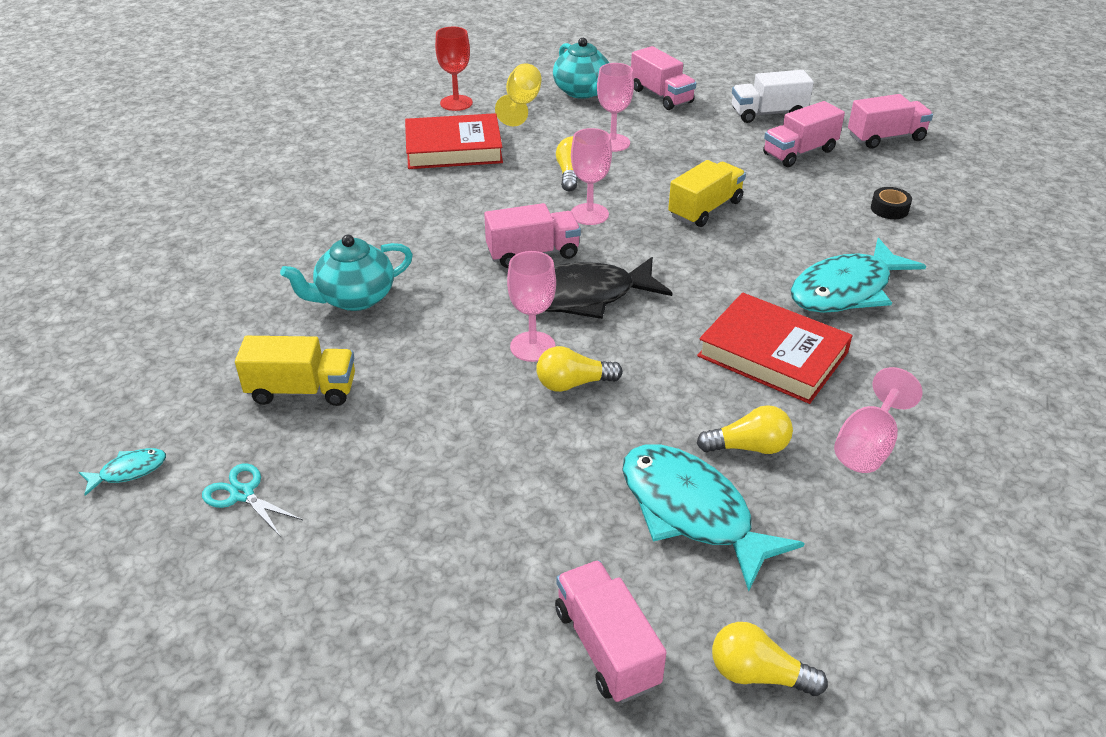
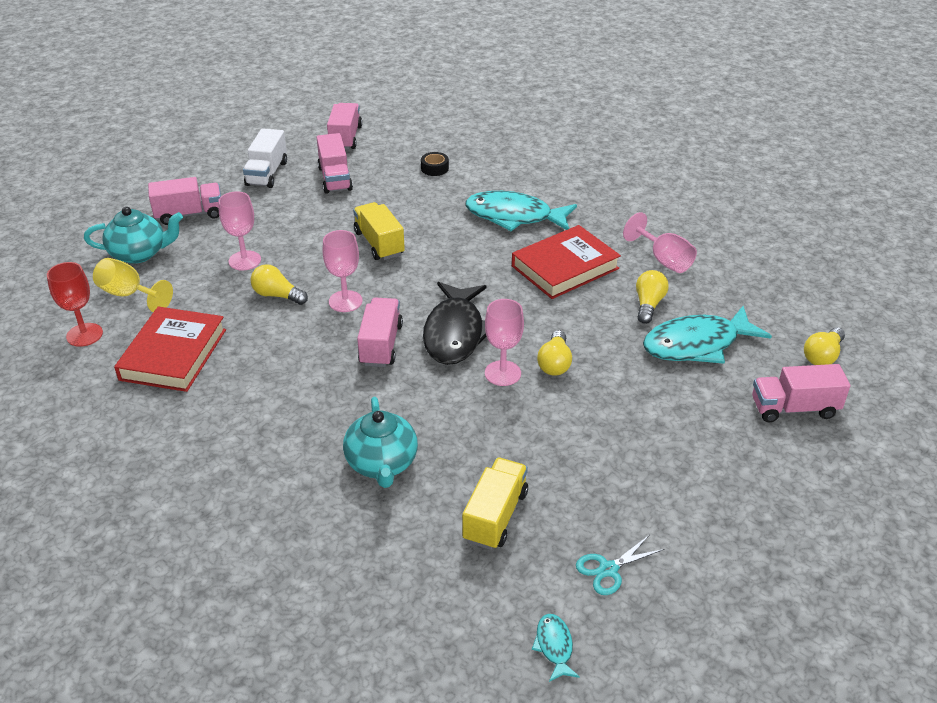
camera: 70 degrees left, 0 degrees up
(846, 290) = (514, 216): turquoise fish -> turquoise fish turned 120 degrees clockwise

